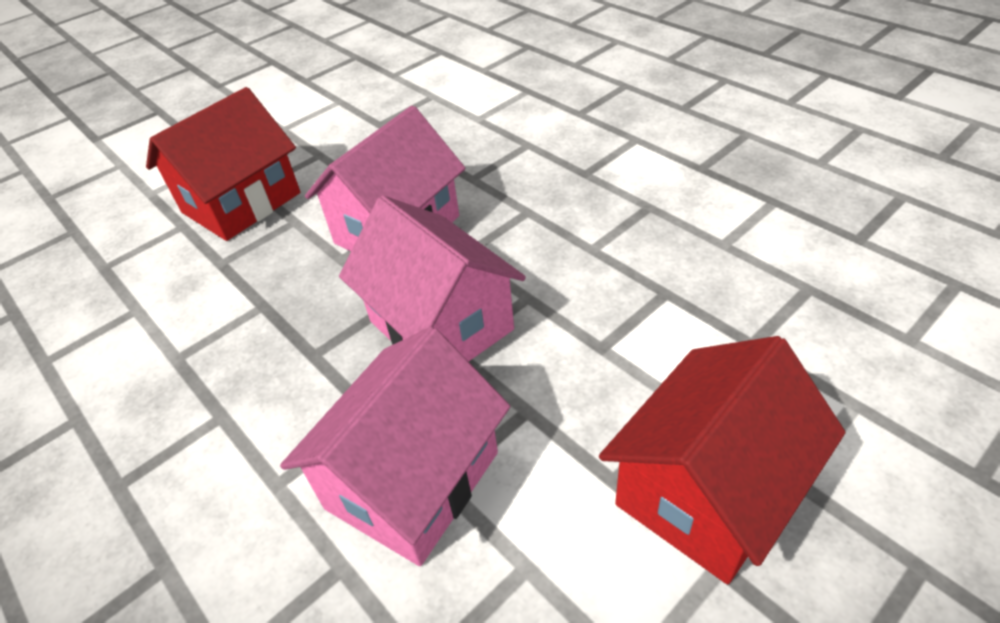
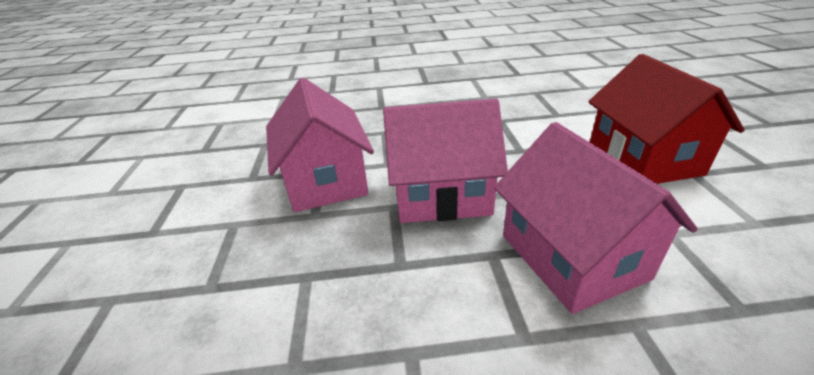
camera: 55 degrees left, 10 degrees down
(241, 203) = (155, 247): red house -> none

